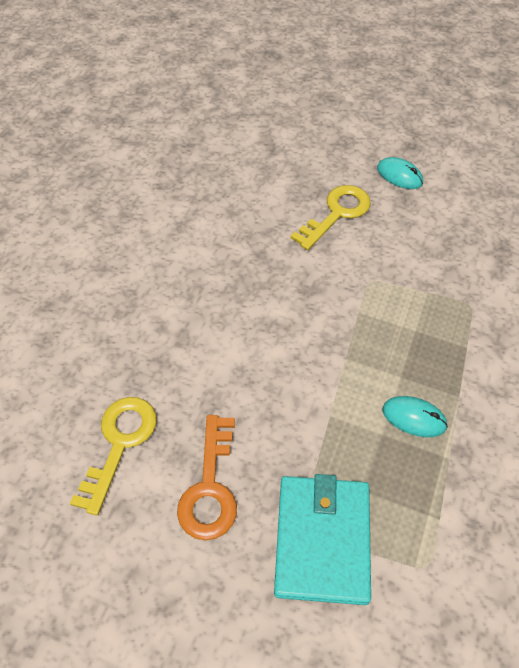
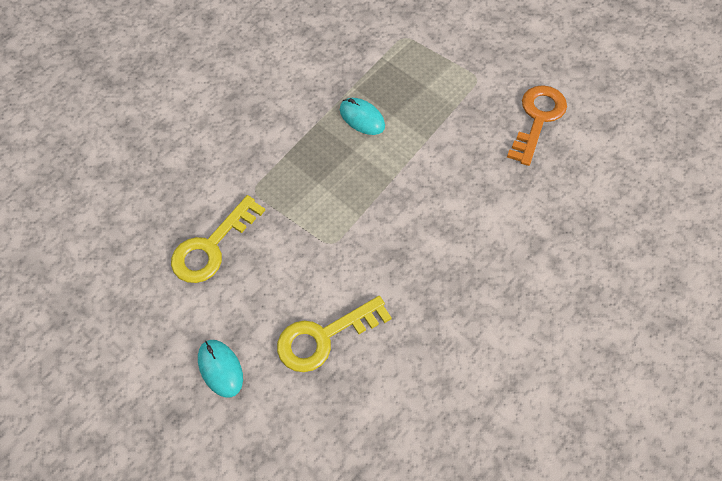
camera: 160 degrees left, 5 degrees up
(119, 444) = (605, 168): yellow key -> yellow key (211, 246)
(322, 539) = (467, 68): turquoise wallet -> none

